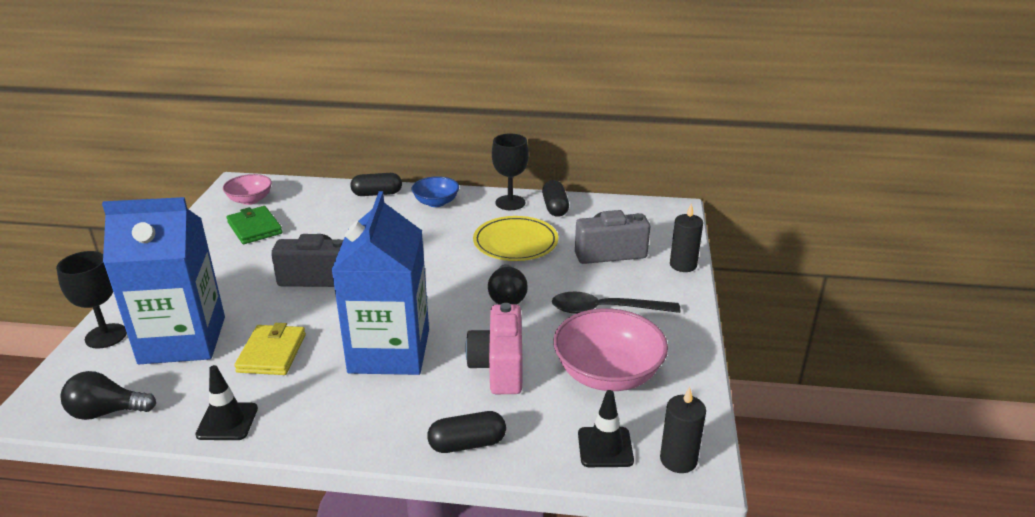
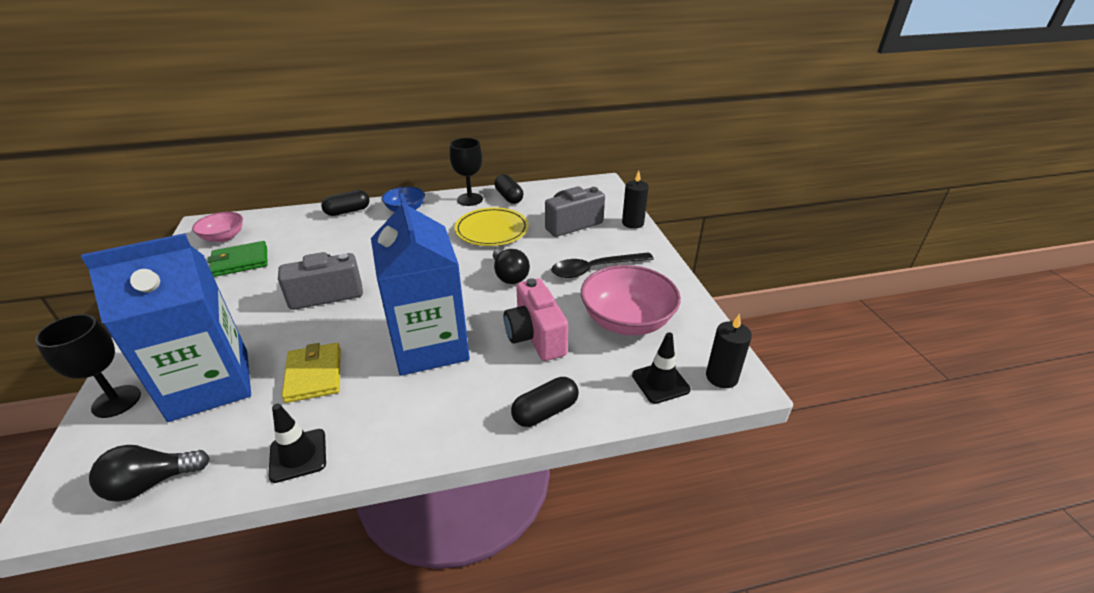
camera: 20 degrees left, 5 degrees up
(255, 228) = (240, 261): green wallet -> green wallet turned 60 degrees counterclockwise

